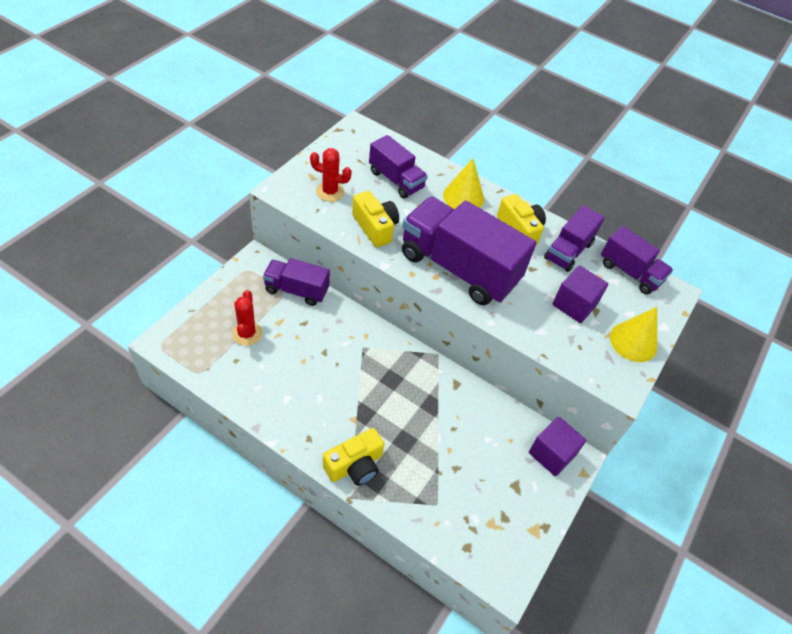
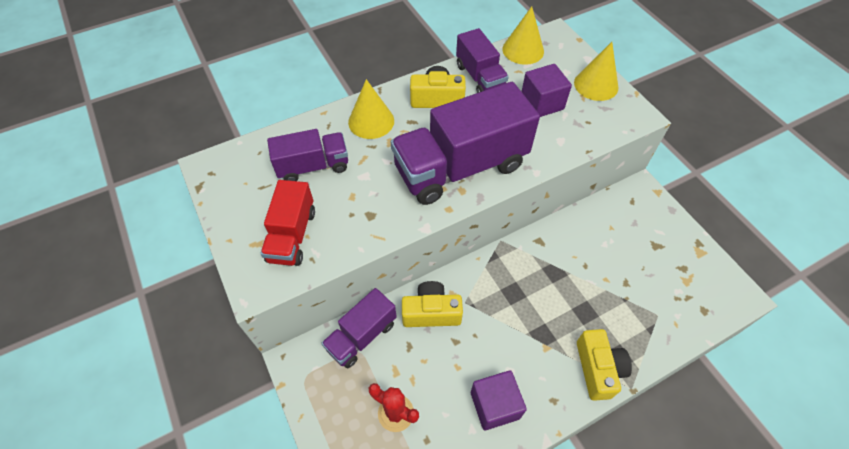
camera: 55 degrees left, 5 degrees up
(330, 192) = (292, 235): red cactus -> red truck
(375, 227) = (369, 214): yellow camera -> yellow camera (431, 312)
(551, 454) = (634, 204): purple cube -> purple cube (495, 405)
(630, 272) = (523, 50): purple truck -> yellow cone

